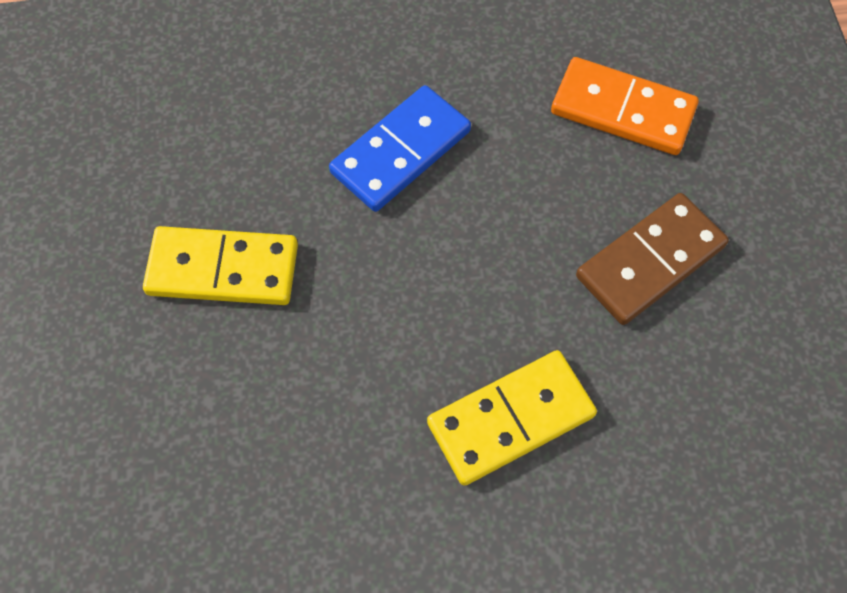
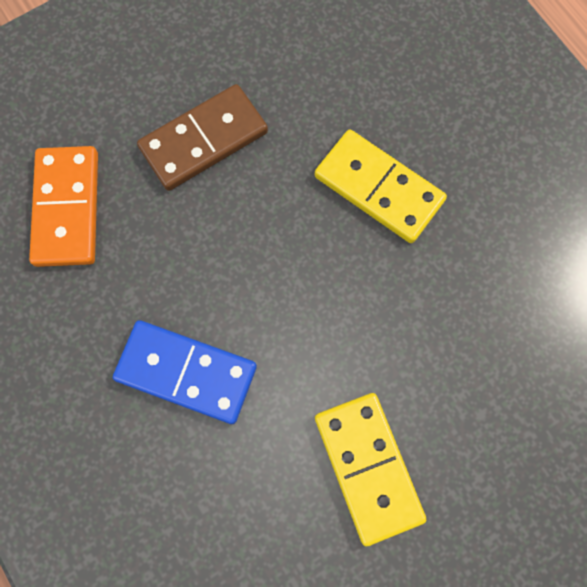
camera: 115 degrees left, 10 degrees up
(650, 261) = (204, 140): brown domino -> brown domino turned 60 degrees counterclockwise

